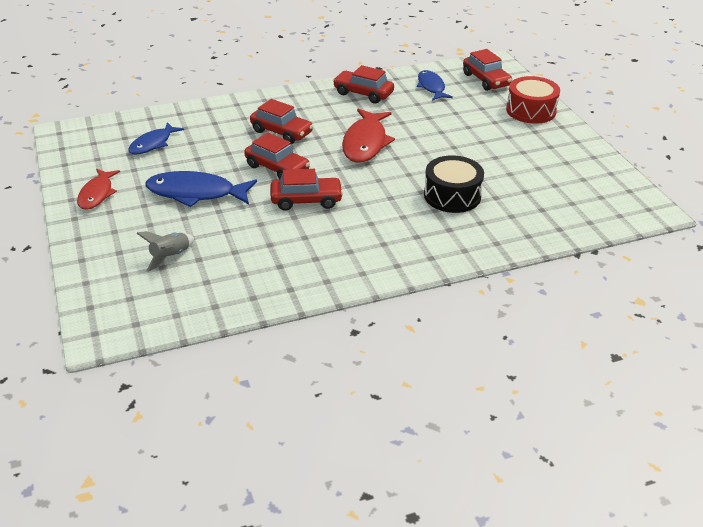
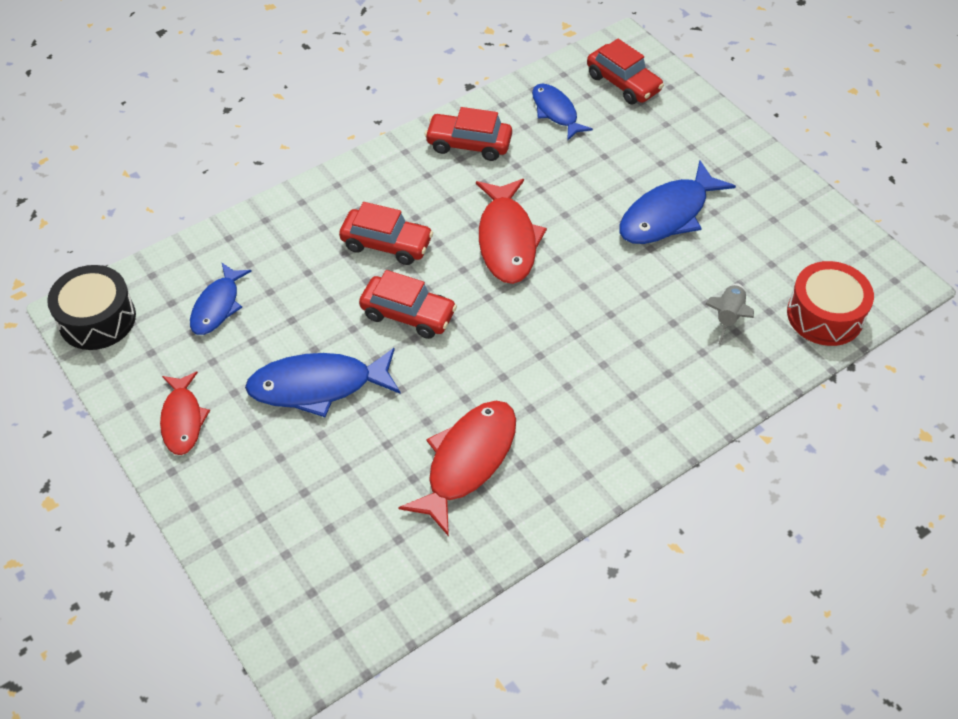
camera: 15 degrees left, 15 degrees up
(170, 256) = (333, 508): grey rocket -> grey rocket (728, 317)
(278, 250) = (467, 461): none -> red fish
(306, 200) = (470, 365): red car -> none
(452, 195) = (652, 312): black drum -> black drum (97, 319)
(488, 148) = (668, 215): none -> blue fish
(531, 110) = (700, 131): red drum -> red drum (825, 315)

